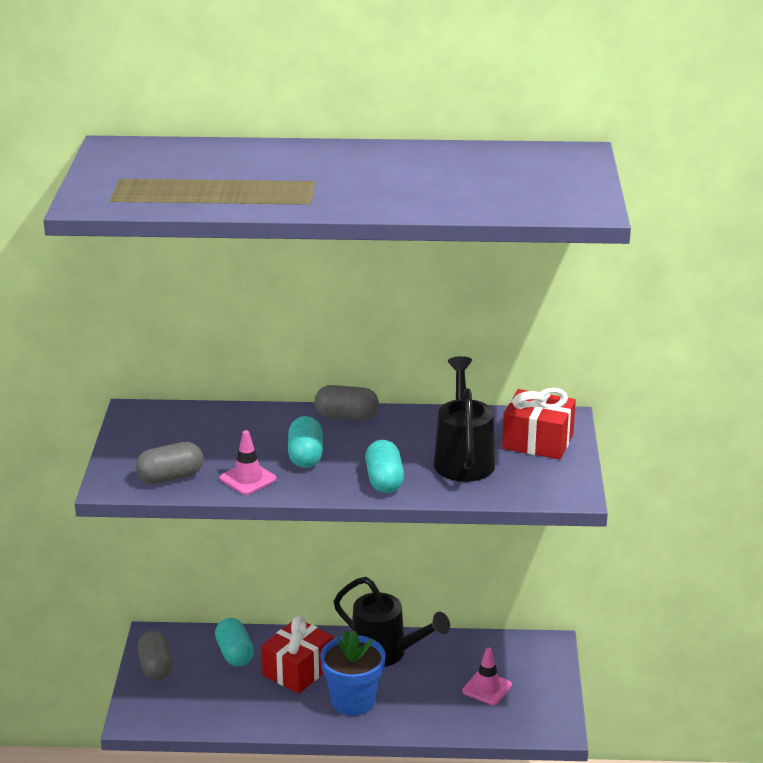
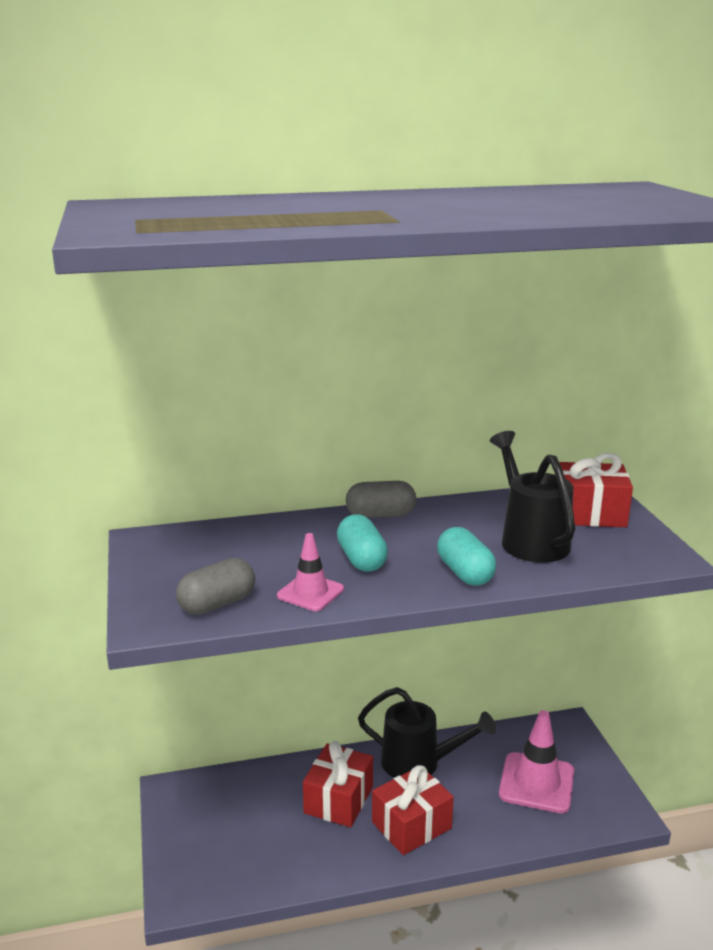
camera: 15 degrees left, 5 degrees down
(156, 667) = (183, 826): grey capsule -> none
(235, 654) = (264, 793): turquoise capsule -> none
(353, 701) = (411, 825): blue flower pot -> red gift
(487, 688) = (536, 783): pink traffic cone -> pink traffic cone, size x1.69

